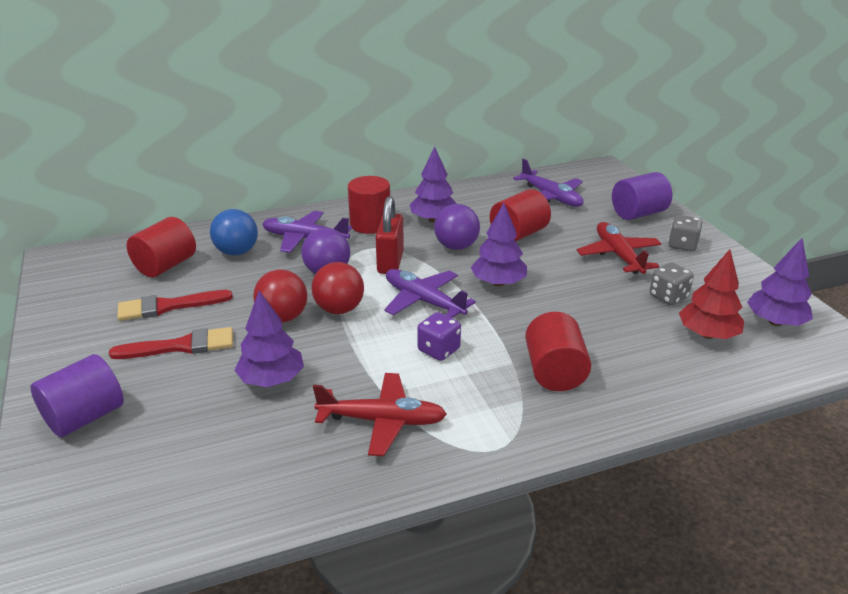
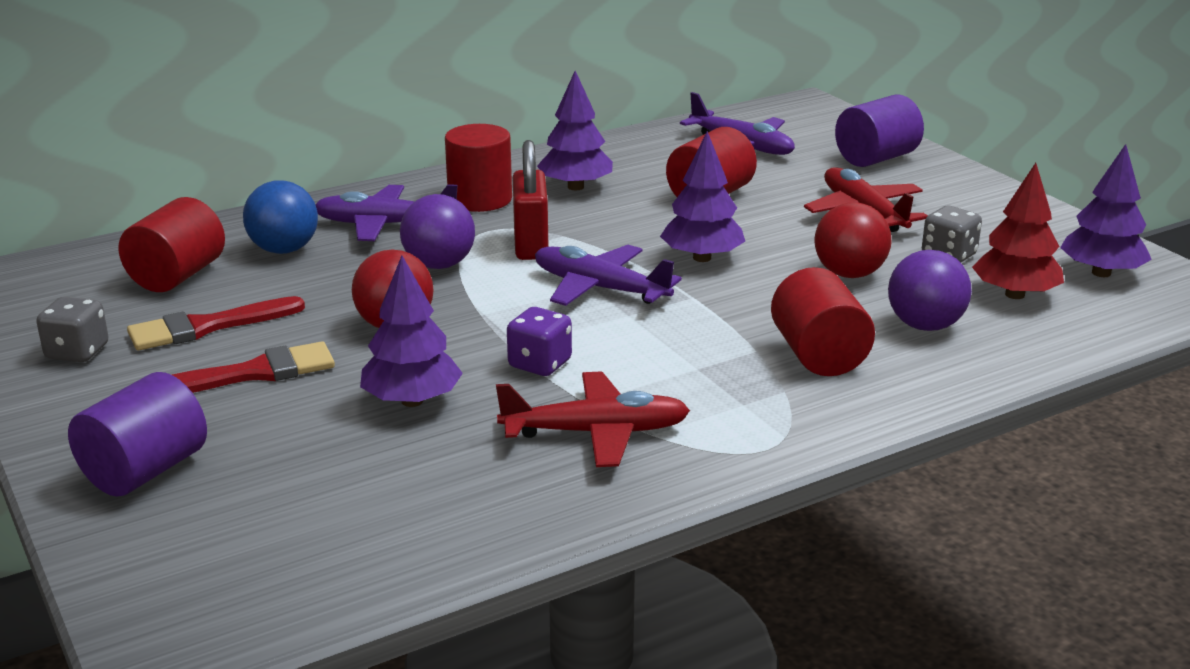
camera: 10 degrees left, 5 degrees down
(339, 309) = (477, 308): red ball -> red ball (849, 274)
(438, 350) = (645, 344): purple dice -> purple dice (540, 364)
(456, 246) = (623, 218): purple ball -> purple ball (925, 325)
(682, 245) = (950, 193): grey dice -> grey dice (77, 352)

